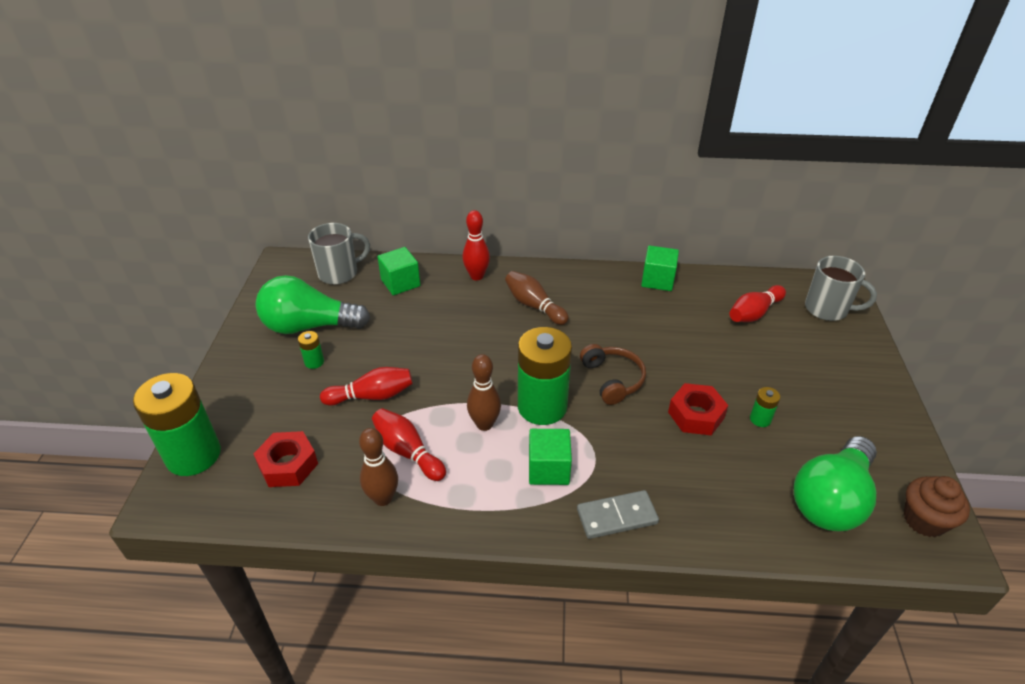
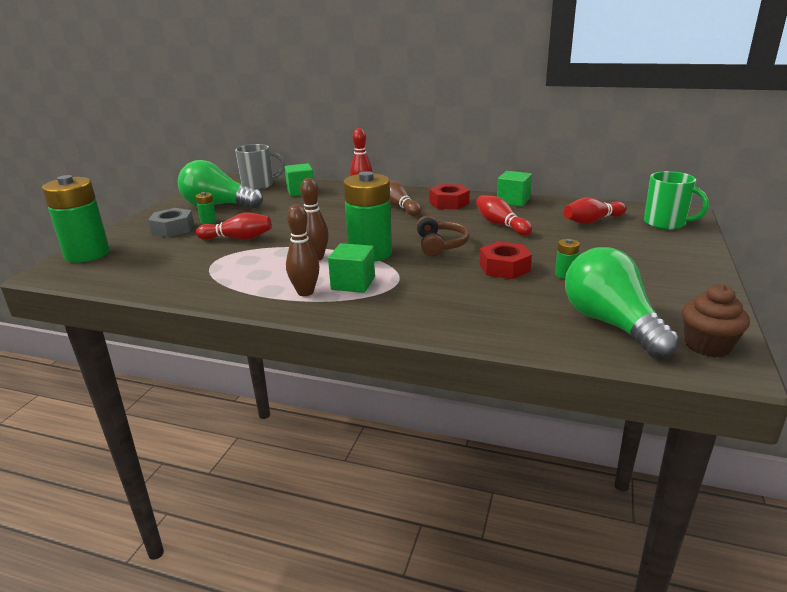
camera: 15 degrees right, 15 degrees down
(277, 385) = (173, 229): none -> grey nut
(288, 465) = (149, 264): red nut -> red nut (449, 203)
(383, 498) = (207, 285): brown bowling pin -> brown bowling pin (305, 292)
(407, 451) = (244, 265): red bowling pin -> red bowling pin (500, 225)
(617, 516) = (395, 313): grey domino -> none
(827, 309) = (665, 223): grey mug -> green mug
(831, 499) = (611, 324): green light bulb -> green light bulb turned 105 degrees clockwise

